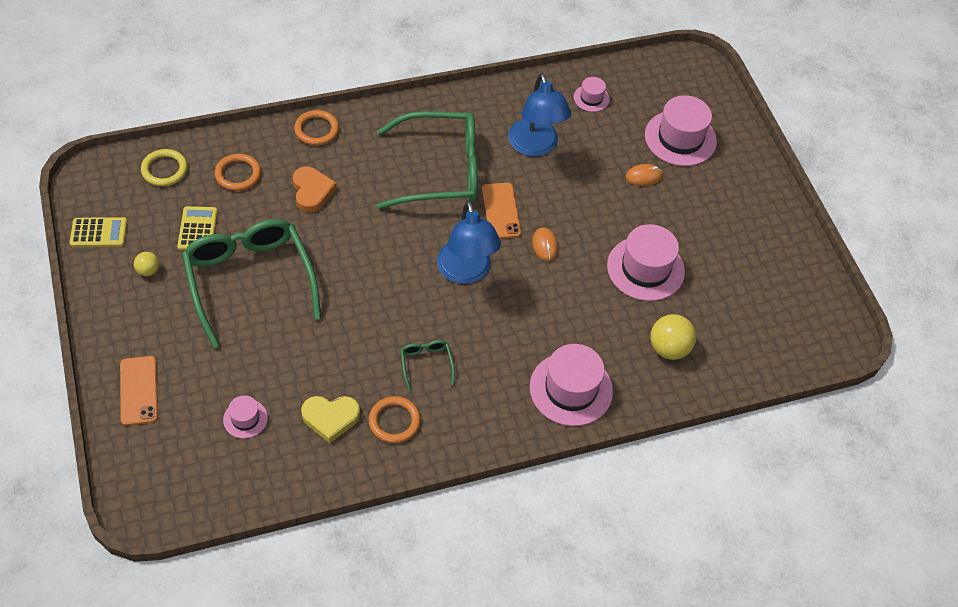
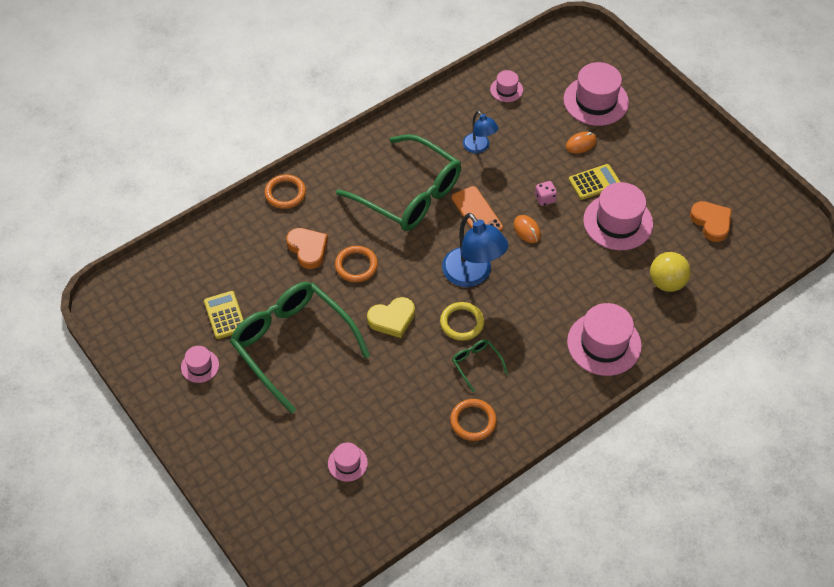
camera: 15 degrees left, 0 degrees up
(99, 233) = (139, 348): yellow calculator -> yellow calculator (594, 182)
(138, 390) = (244, 472): orange phone -> none
(148, 271) = (200, 366): yellow ball -> pink hat
(164, 170) = (168, 272): yellow ring -> yellow ring (462, 323)
(238, 174) = (236, 255): orange ring -> orange ring (356, 265)
(330, 418) = (419, 437): yellow heart -> yellow heart (392, 319)
(441, 171) = (409, 194): green glasses -> green glasses turned 60 degrees clockwise
(535, 146) = (479, 147): blue lamp -> blue lamp, size x0.58
(579, 220) = (545, 199): none -> pink dice
(747, 302) = (711, 222): none -> orange heart

